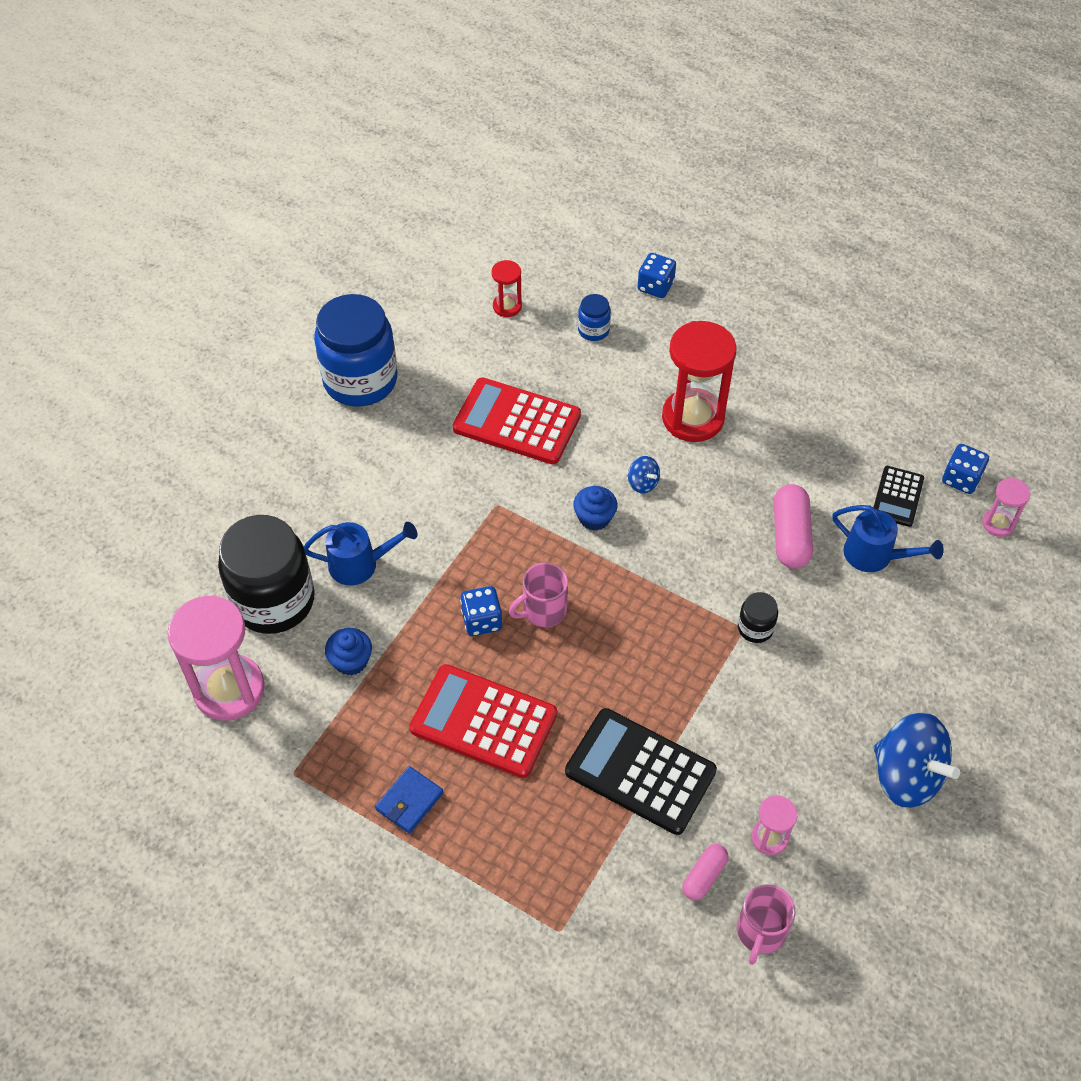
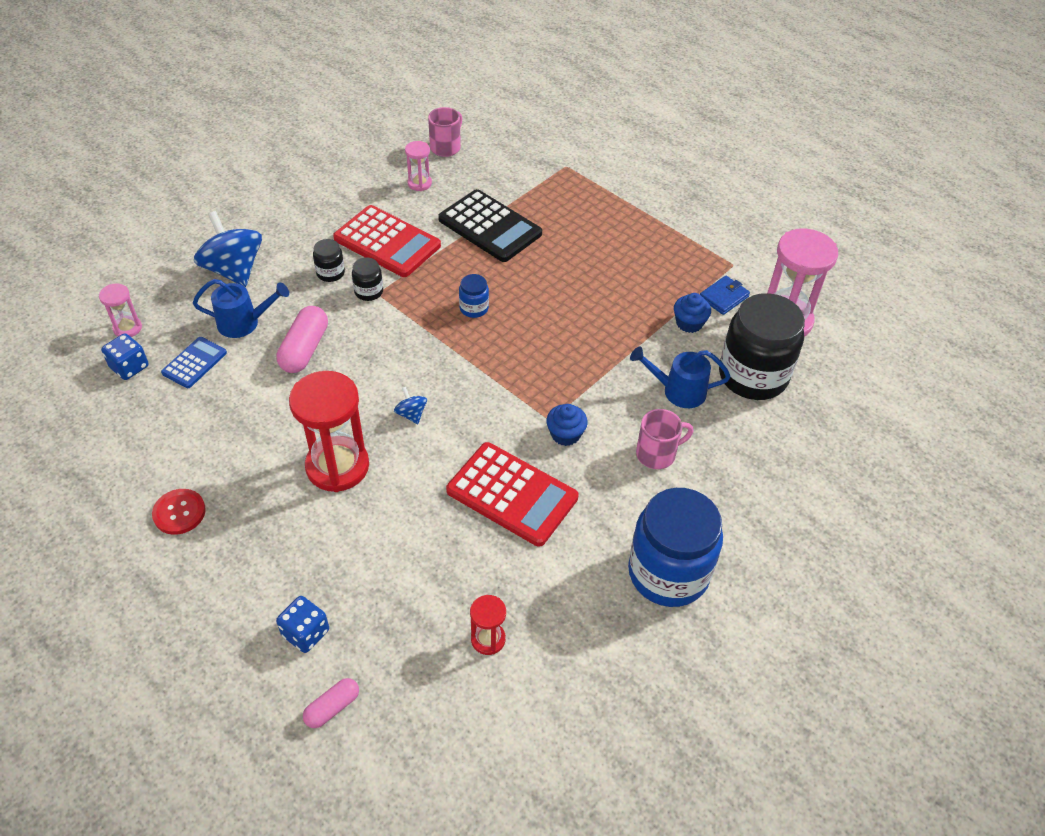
camera: 170 degrees left, 5 degrees down
(409, 801) = (652, 237): blue wallet -> blue wallet (724, 297)
(482, 620) = (581, 332): blue dice -> none
(483, 721) = (592, 270): red calculator -> red calculator (387, 242)
(543, 610) = (530, 331): pink mug -> pink mug (657, 454)
(593, 330) = (399, 586): blue jar -> blue jar (474, 308)
(594, 518) = (465, 392): blue cupcake -> blue cupcake (565, 434)
(704, 876) = (469, 174): pink capsule -> pink capsule (332, 707)
(813, 353) = (179, 512): none -> red button
(815, 647) = (330, 273): none -> black jar
(875, 556) = (244, 323): blue watering can -> blue watering can turned 135 degrees clockwise
(897, 497) = (194, 363): black calculator -> blue calculator
(906, 776) = (313, 197): blue spinning top -> blue spinning top (234, 270)

